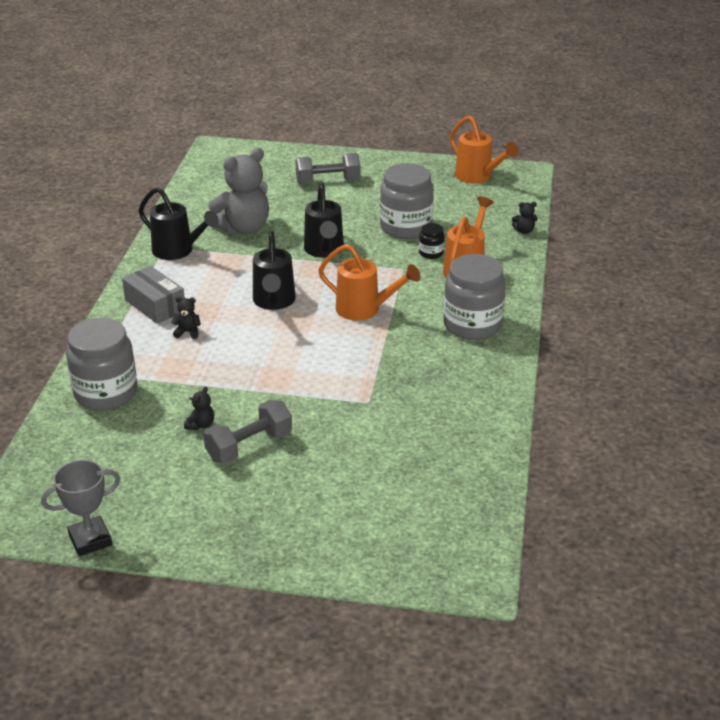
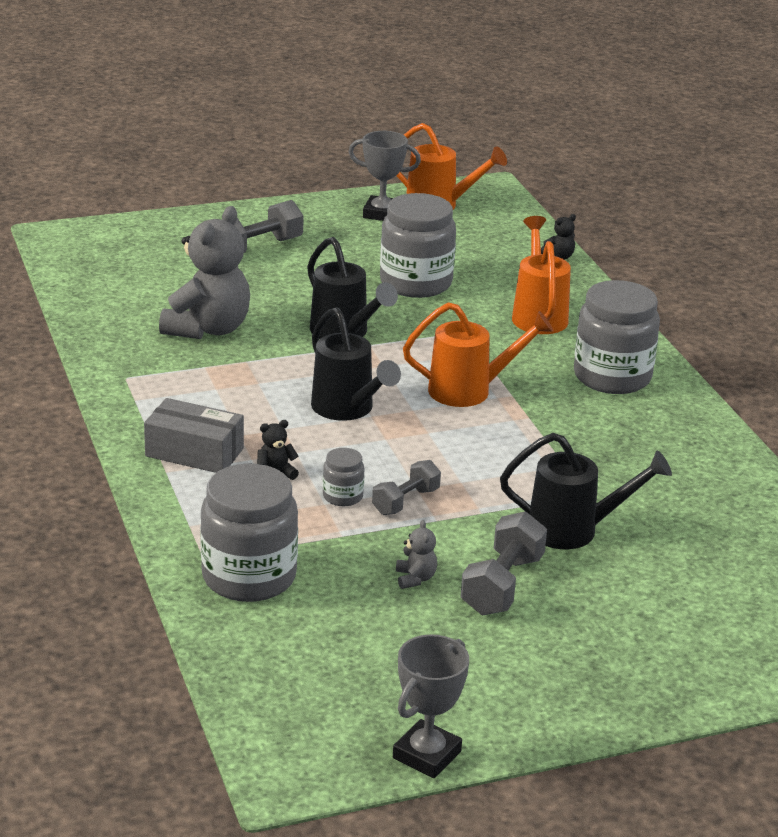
camera: 30 degrees left, 5 degrees down
(177, 251) = (150, 378): black watering can -> black watering can (573, 530)
(200, 425) = (415, 578): black teddy bear -> grey teddy bear
(212, 358) = (342, 496): none -> grey jar
(247, 372) = (405, 501): none -> grey dumbbell
(431, 253) = (478, 306): black jar -> none
(432, 175) = (382, 213): none -> grey trophy

